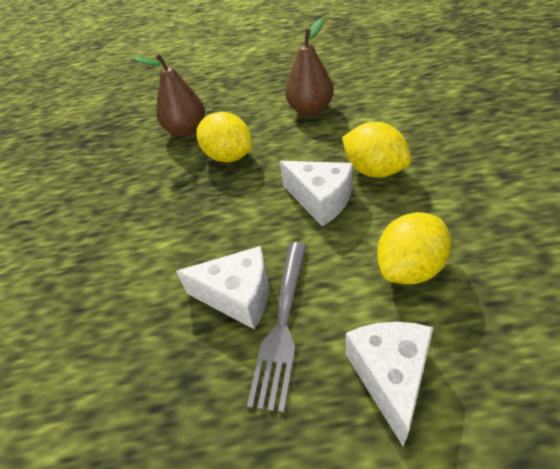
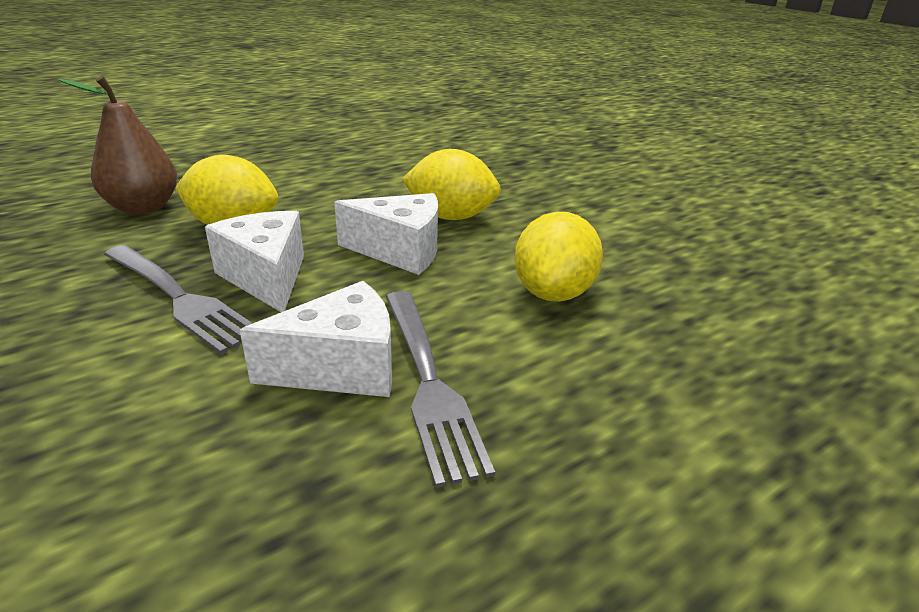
camera: 35 degrees left, 15 degrees down
(177, 215) = (180, 299): none -> grey fork
(310, 110) = (331, 173): brown pear -> none
(390, 377) = (603, 396): white cheese -> white cheese (266, 277)

